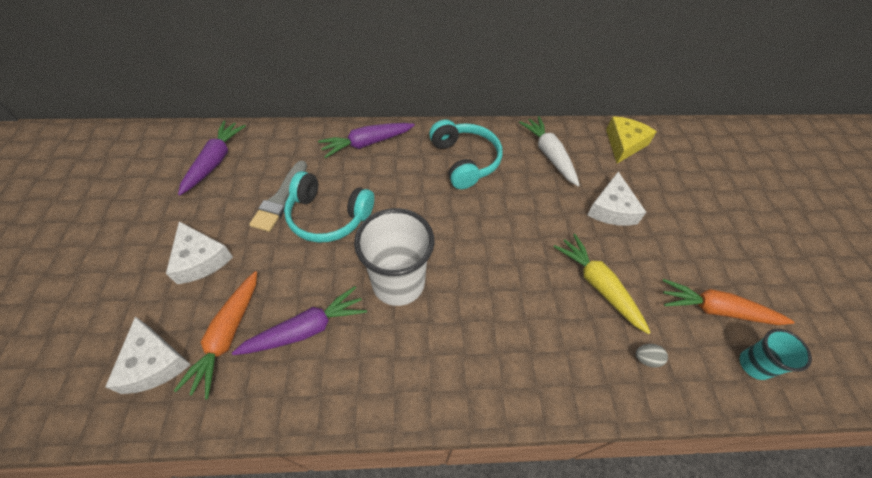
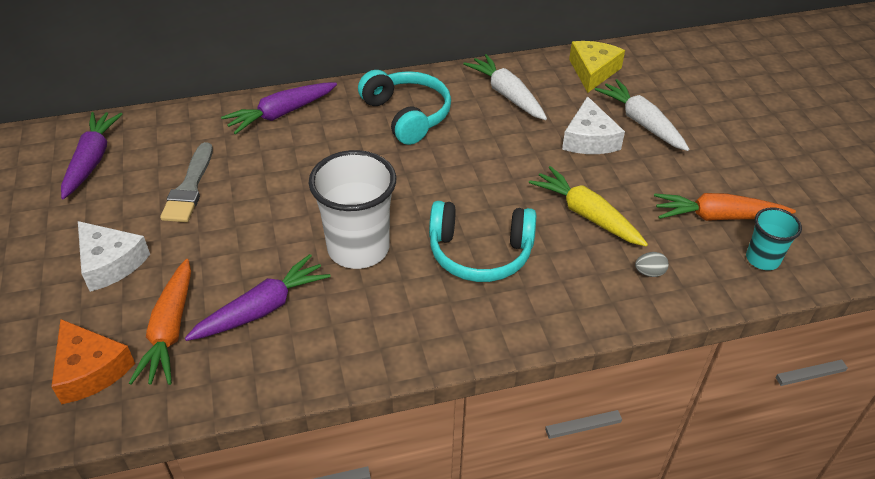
camera: 10 degrees left, 10 degrees down
(154, 363) = (90, 370): white cheese -> orange cheese
(328, 216) = (255, 196): turquoise headphones -> turquoise headphones (480, 253)
(658, 200) = (641, 122): none -> white carrot

